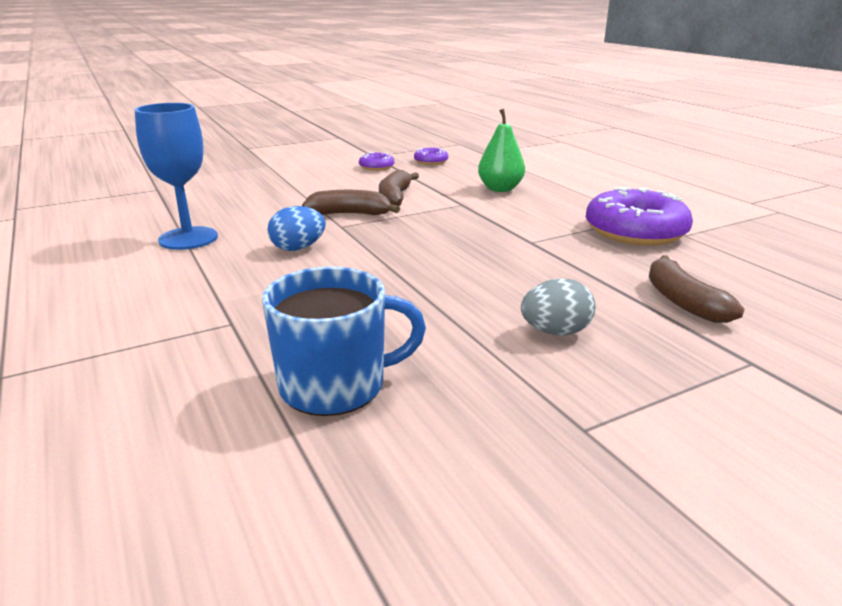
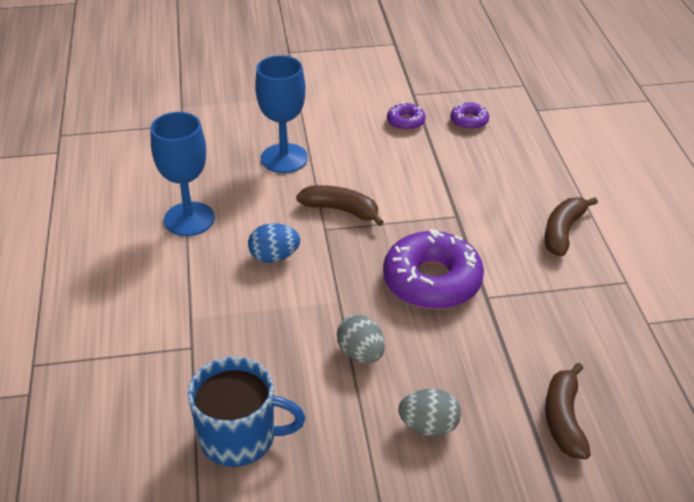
camera: 20 degrees right, 15 degrees up
(274, 195) = (284, 158): none -> blue goblet
(395, 198) = (396, 189): brown banana -> brown banana (563, 231)
(437, 294) = (361, 354): none -> grey egg
(500, 189) = (512, 195): green pear -> none
(635, 231) = (600, 305): purple donut -> purple donut (432, 281)

